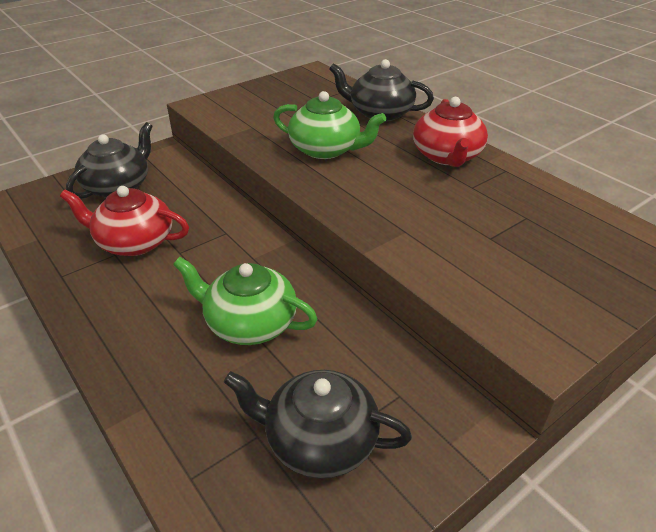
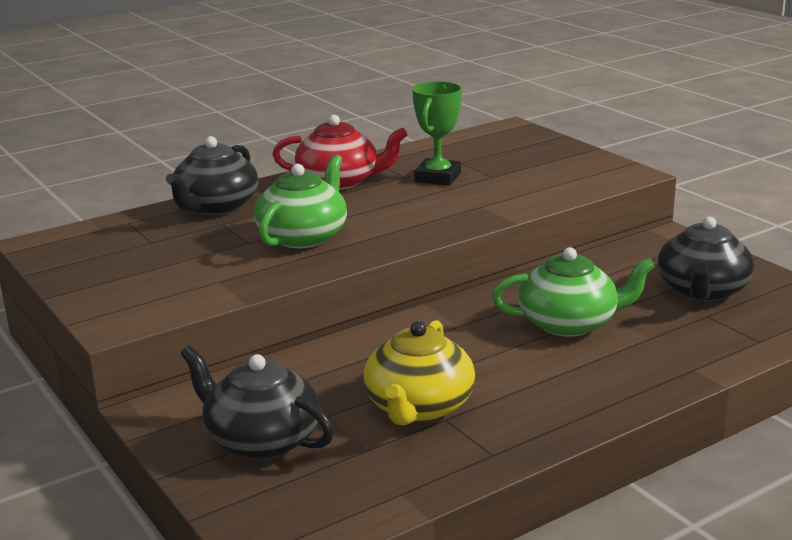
camera: 85 degrees left, 15 degrees down
(134, 242) = (419, 407): red teapot -> yellow teapot
(249, 323) = (569, 323): green teapot -> green teapot turned 120 degrees counterclockwise
(475, 205) = (438, 177): none -> green trophy

